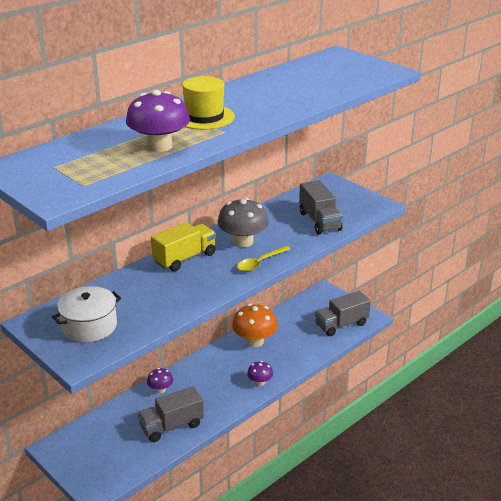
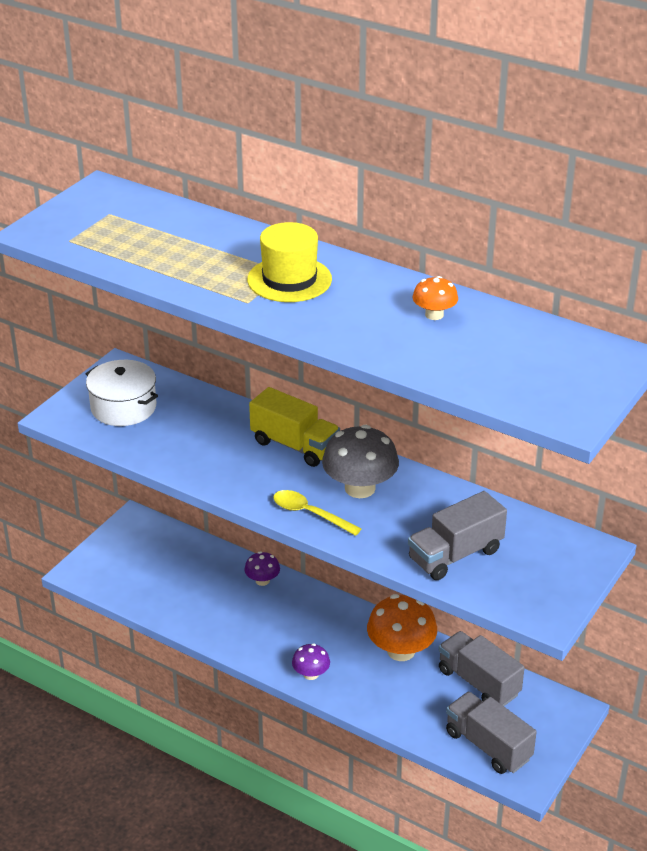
camera: 75 degrees right, 5 degrees up
(159, 146) = (186, 265): purple mushroom -> none
(172, 426) = (197, 607): grey truck -> grey truck (478, 682)
(273, 85) = (434, 315): none -> orange mushroom

